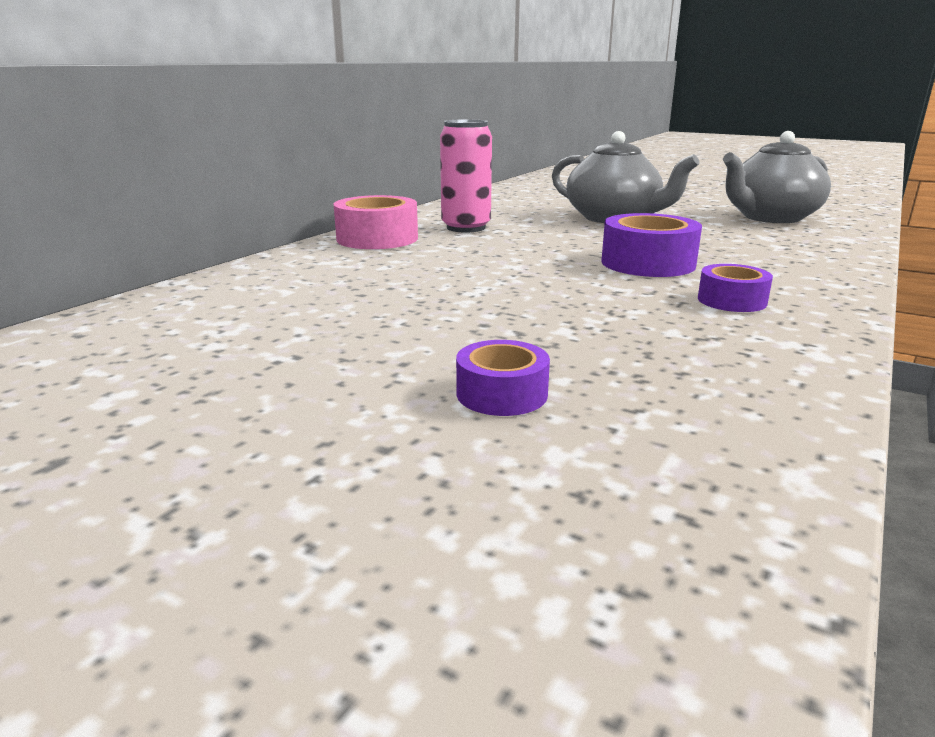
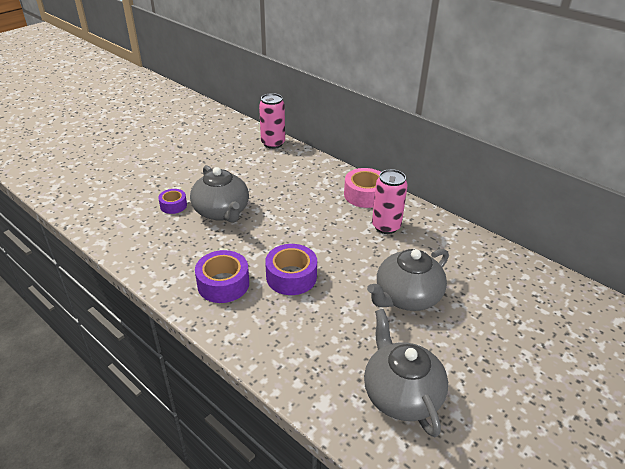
camera: 100 degrees right, 15 degrees up
(128, 313) = (273, 143): none -> pink can
(494, 330) = (222, 211): none -> grey teapot
(731, 300) = (223, 284): purple tape -> purple tape, size x1.66

